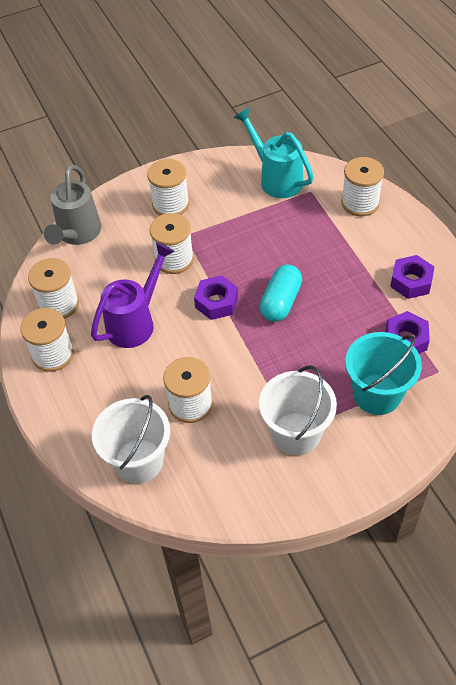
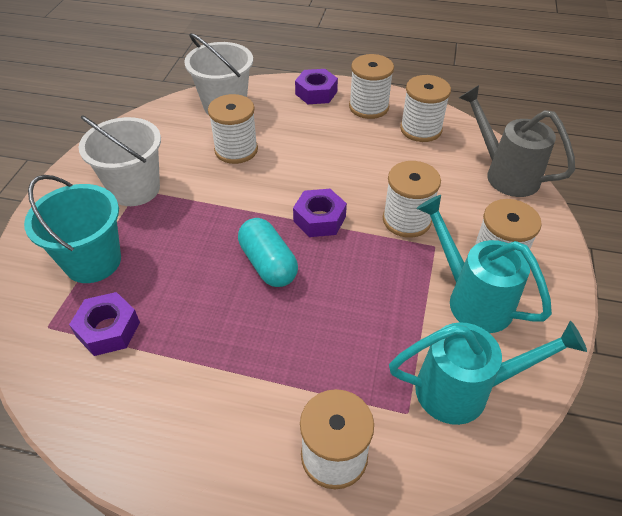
camera: 125 degrees right, 5 degrees down
(136, 322) = (353, 160): purple watering can -> none
(212, 201) = (471, 298): none -> turquoise watering can
(411, 281) = (161, 400): purple nut -> purple nut (316, 93)

